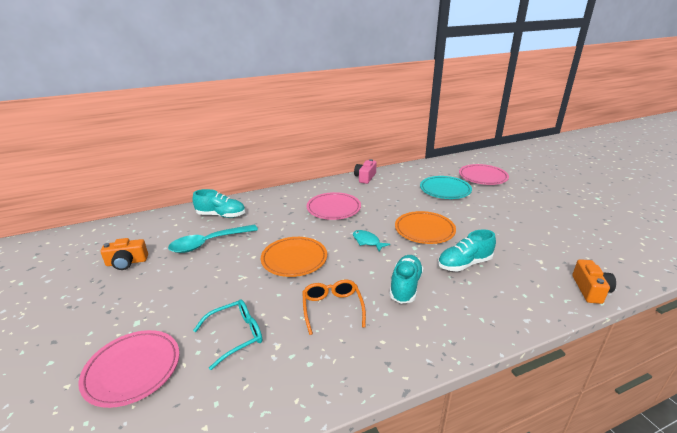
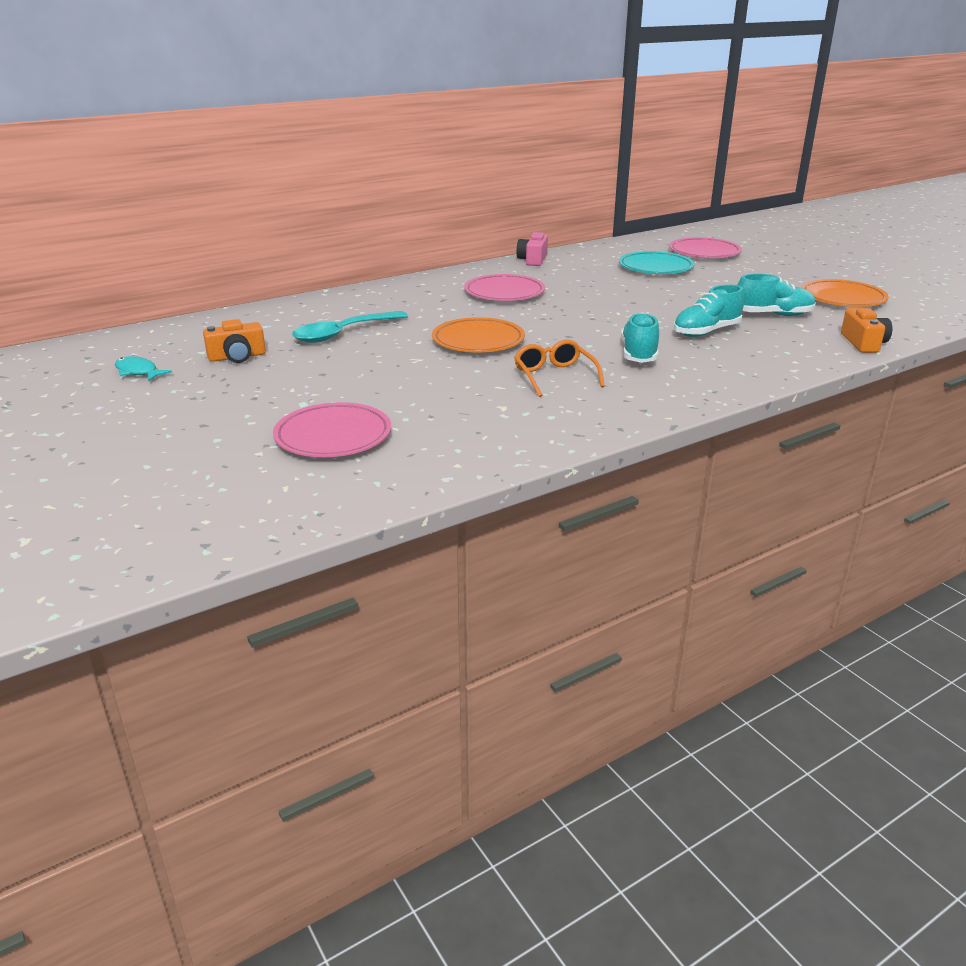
camera: 10 degrees left, 0 degrees up
(221, 215) = (340, 307): turquoise shoe -> turquoise shoe (773, 315)
(236, 335) = (445, 404): turquoise glasses -> none
(367, 241) = (569, 320): turquoise fish -> turquoise fish (138, 372)
(424, 230) = (642, 306): orange plate -> orange plate (842, 298)

